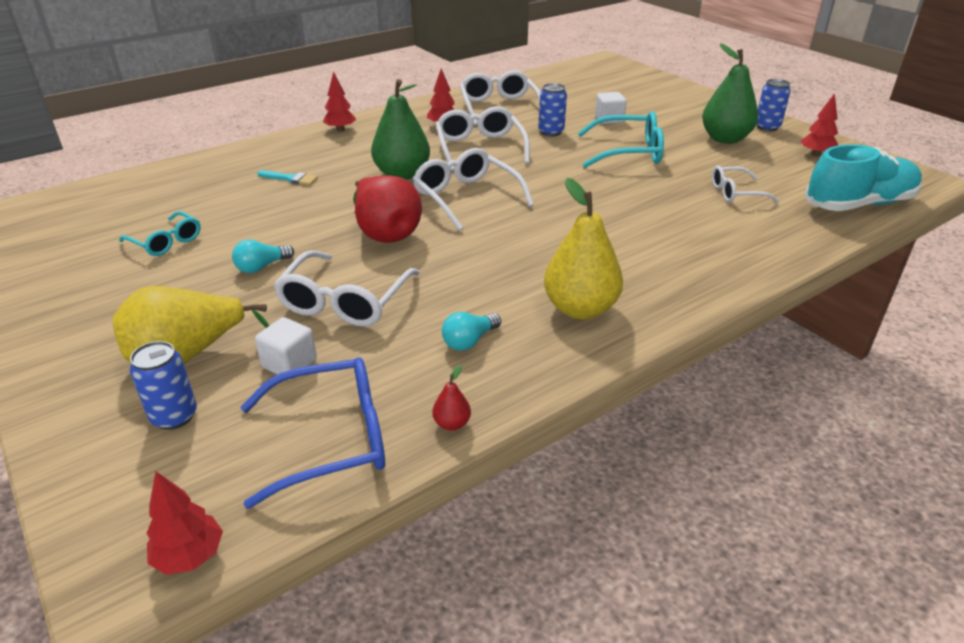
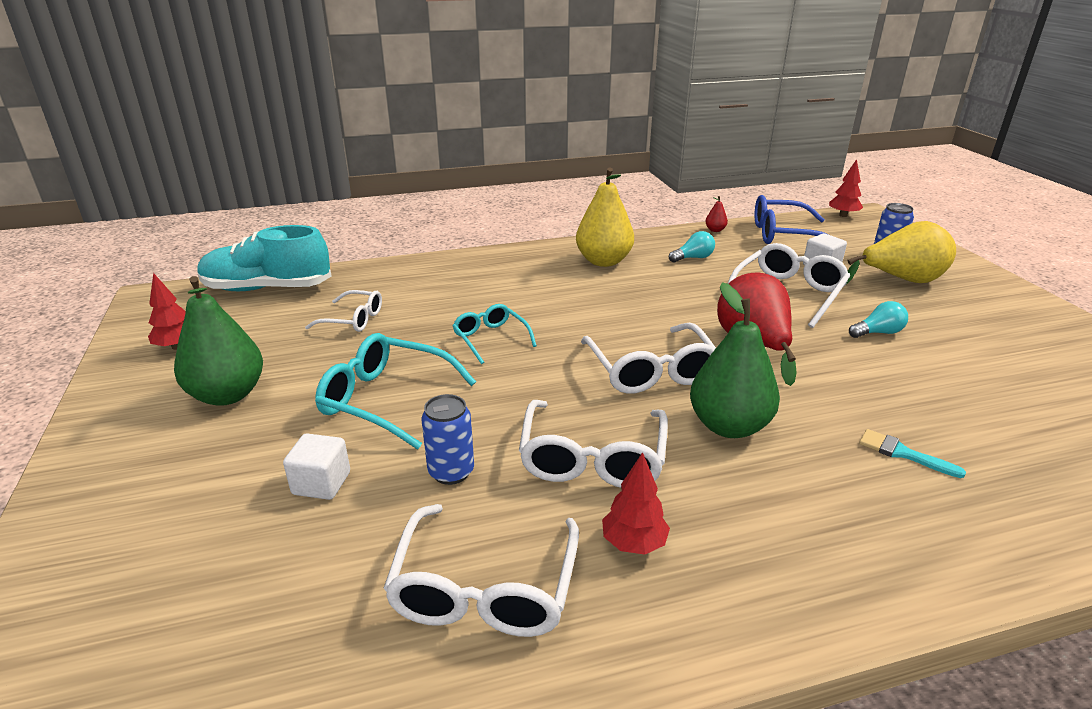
camera: 160 degrees left, 5 degrees down
(166, 242) = (1011, 379): turquoise glasses -> turquoise glasses (490, 339)
(340, 130) = (854, 584): red tree -> none
(767, 127) = (131, 404): blue can -> none

